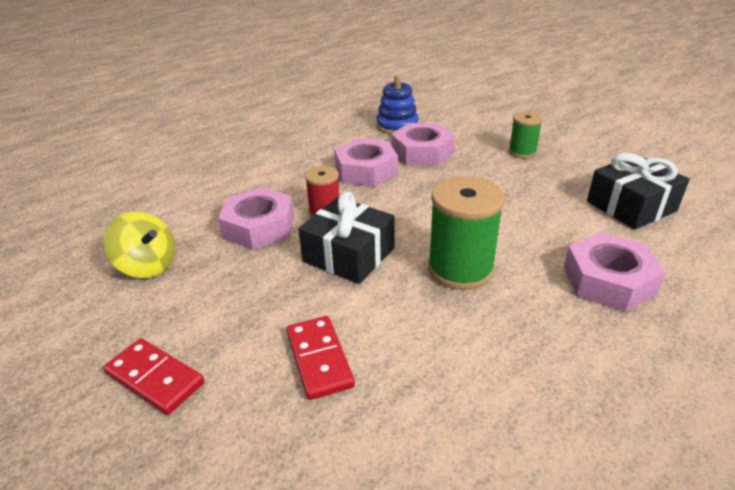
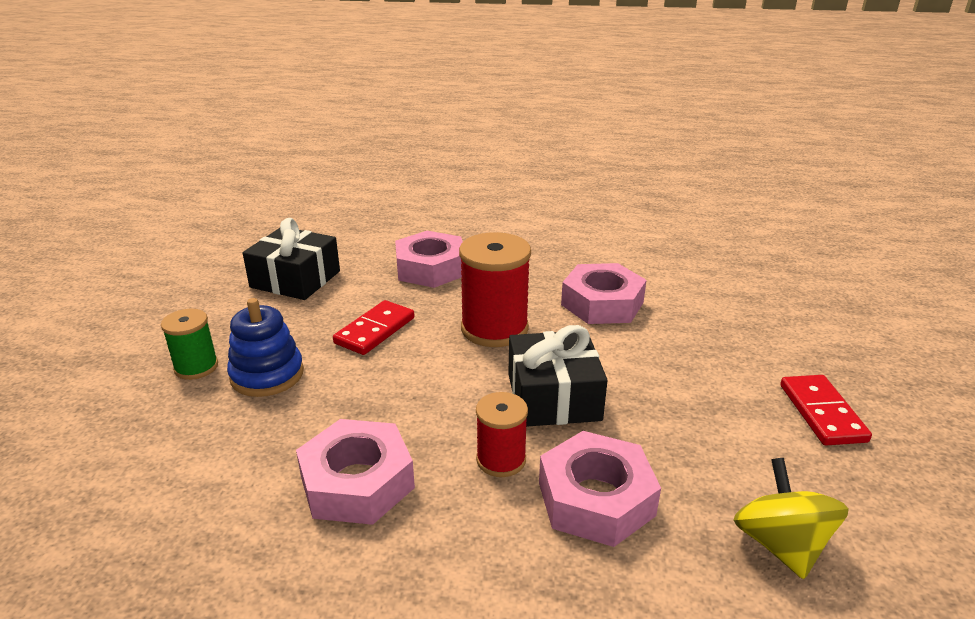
camera: 130 degrees left, 5 degrees down
(319, 359) = (679, 348): red domino -> red domino (375, 330)
(397, 126) = (146, 534): blue stacking toy -> blue stacking toy (267, 375)
(422, 152) = (251, 453): pink nut -> pink nut (602, 303)
(460, 269) = (494, 329): green spool -> red spool

